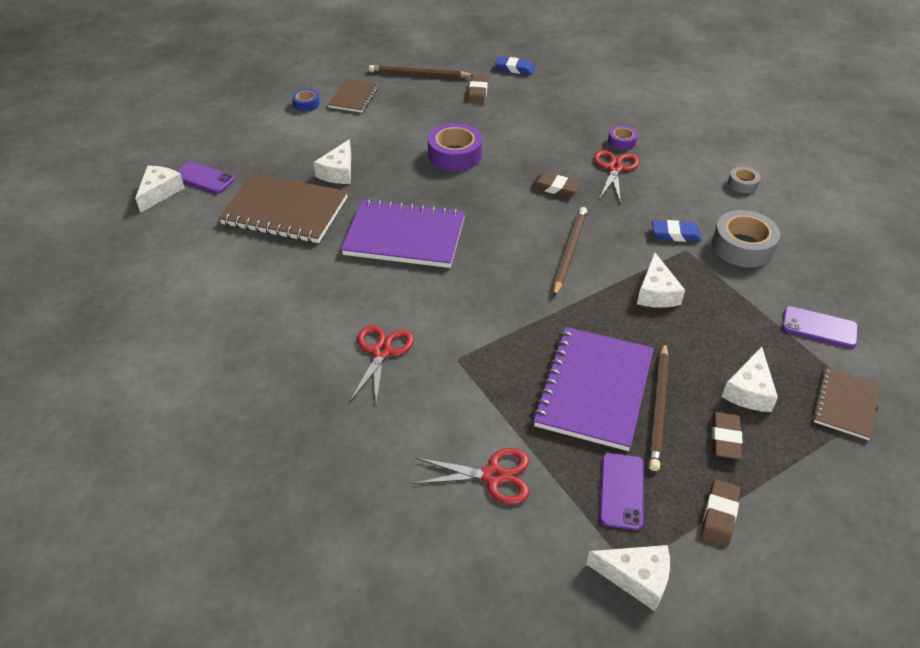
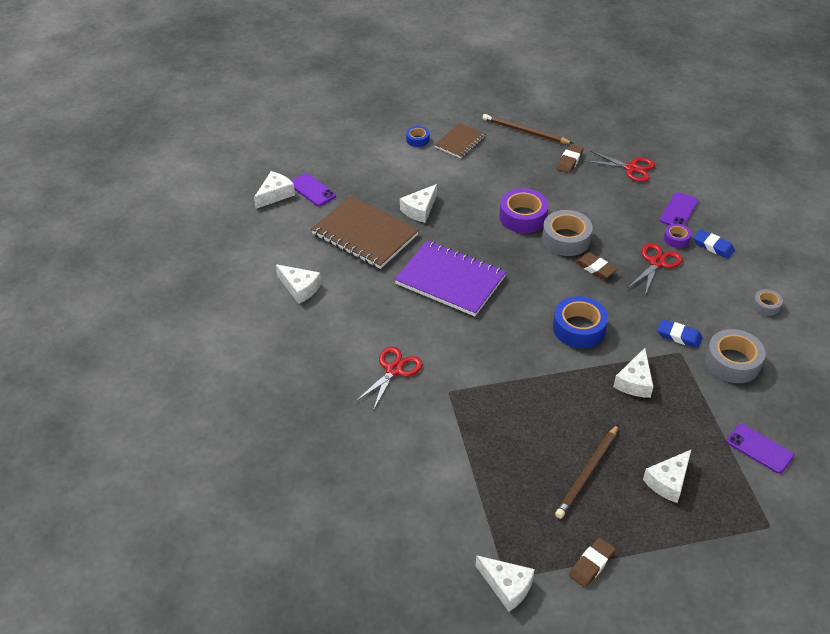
camera: 20 degrees right, 0 degrees up
(228, 287) = (300, 288): none -> white cheese
(493, 476) = (437, 485): red scissors -> red scissors (631, 168)
(511, 166) = (566, 239): none -> grey tape
(514, 69) = (614, 144): blue eraser -> blue eraser (713, 246)
(569, 252) = (579, 328): brown pencil -> blue tape
(594, 389) = (543, 445): purple notebook -> none
(622, 491) = (527, 525): purple phone -> purple phone (679, 211)
(725, 438) = (628, 511): brown eraser -> none
(845, 405) = (742, 515): brown notebook -> none

